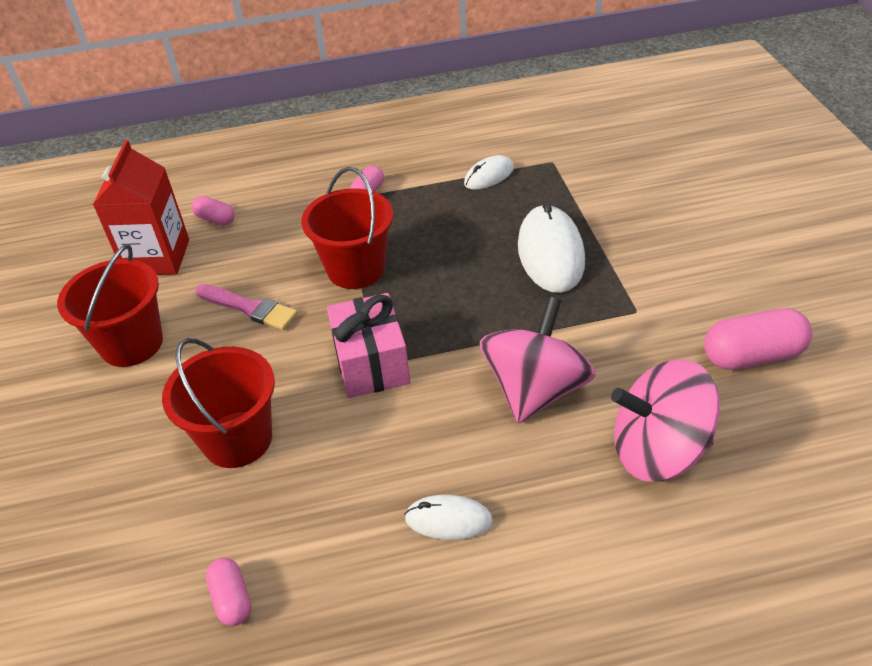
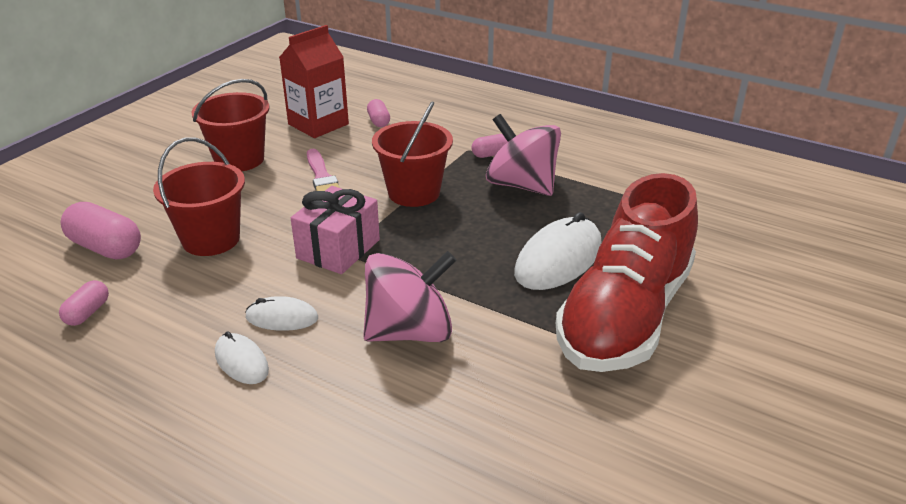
camera: 40 degrees right, 10 degrees down
(489, 176) = (593, 188): white mouse -> white mouse (282, 318)
(653, 267) = (625, 316): none -> red shoe
(658, 450) = (429, 427): pink spinning top -> pink spinning top (521, 185)
(752, 356) = (607, 425): pink capsule -> pink capsule (106, 248)

